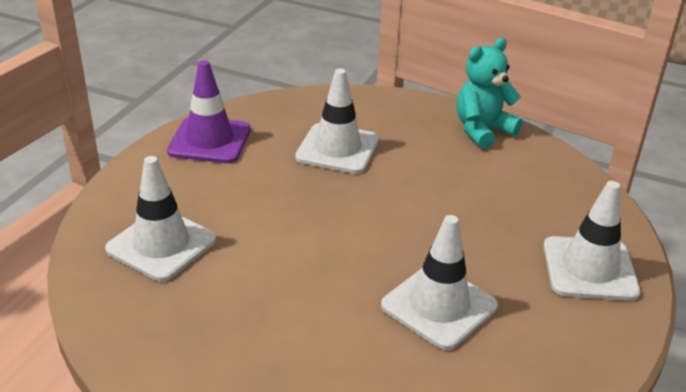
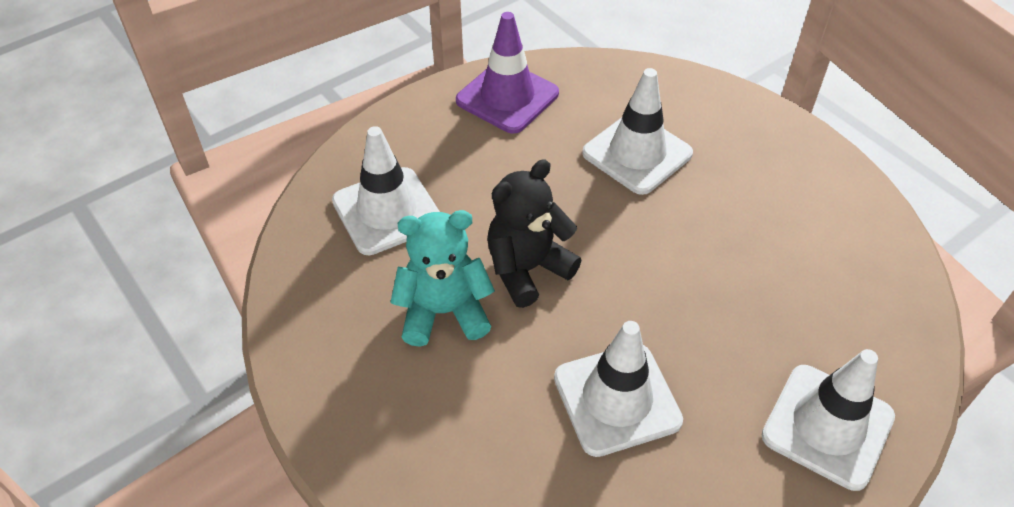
camera: 30 degrees right, 15 degrees up
(308, 246) = (527, 269): none -> black teddy bear
(482, 130) = (829, 185): turquoise teddy bear -> turquoise teddy bear (444, 312)

